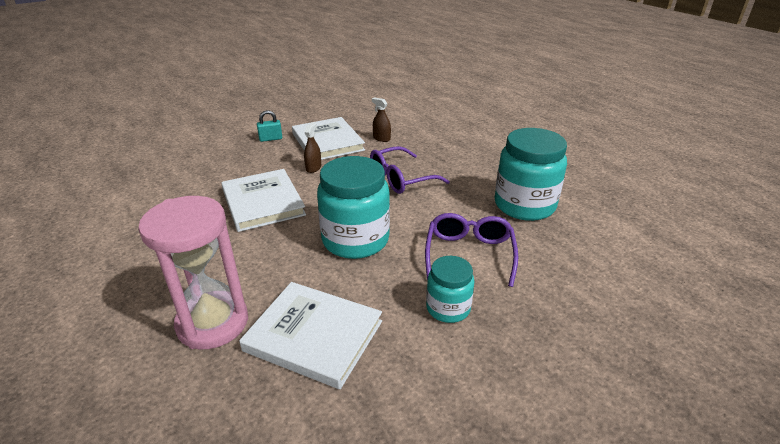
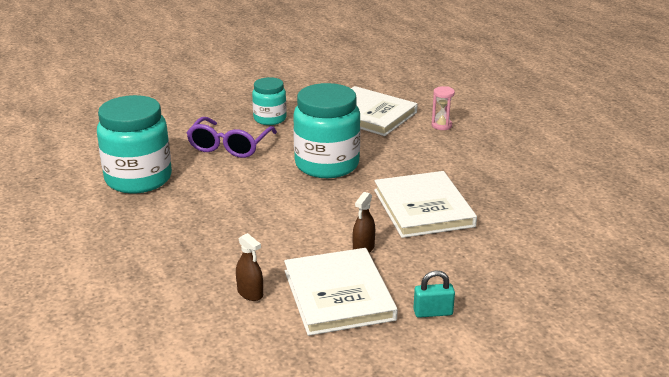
camera: 170 degrees left, 5 degrees down
(212, 323) = (441, 125): pink hourglass -> pink hourglass, size x0.41
(401, 179) = (253, 221): purple glasses -> none

